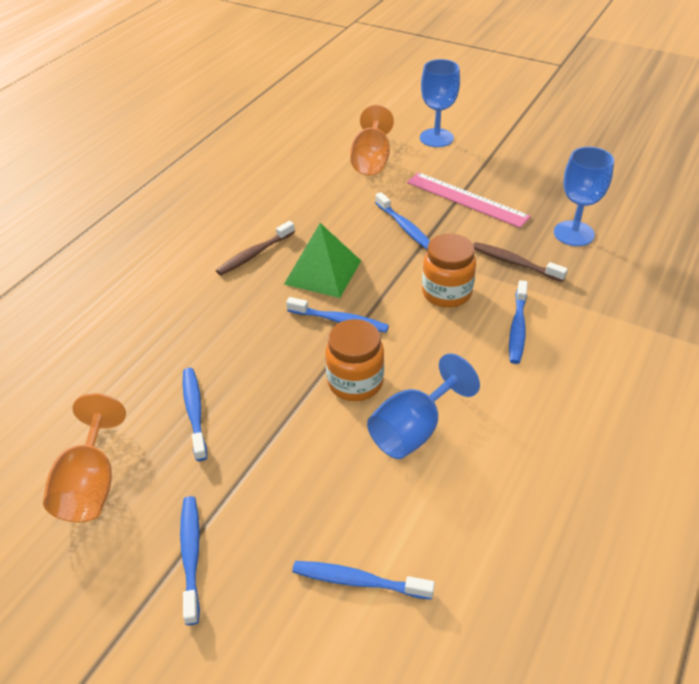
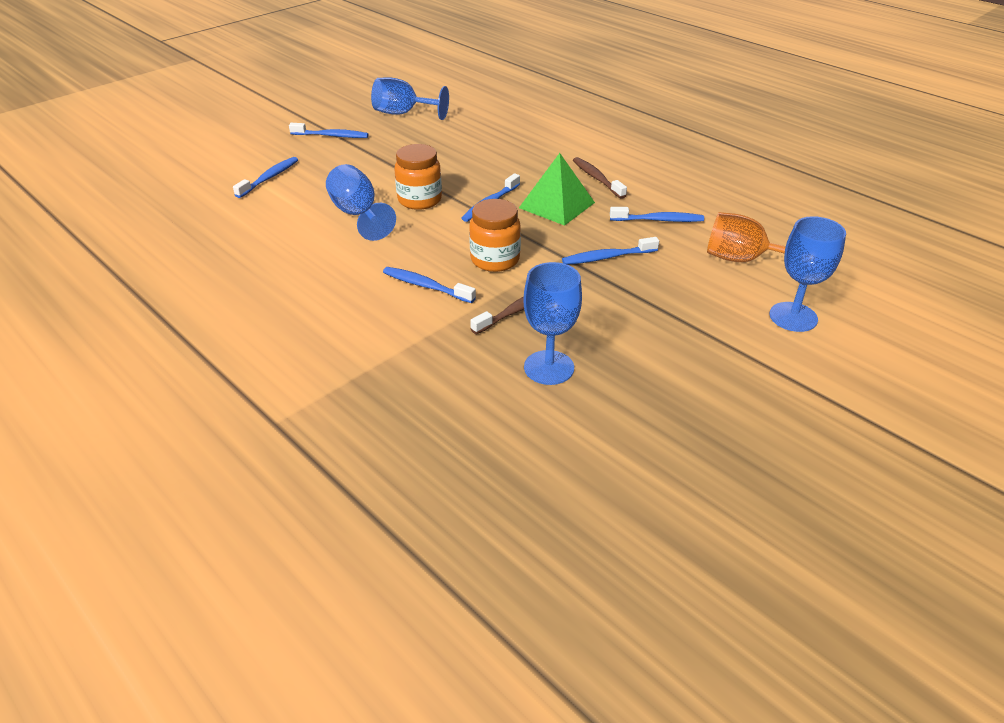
camera: 105 degrees right, 5 degrees down
(91, 484) = (403, 113): orange goblet -> blue goblet
(194, 411) = (436, 143): blue toothbrush -> blue toothbrush (659, 220)
(466, 199) = (645, 307): pink ruler -> none

